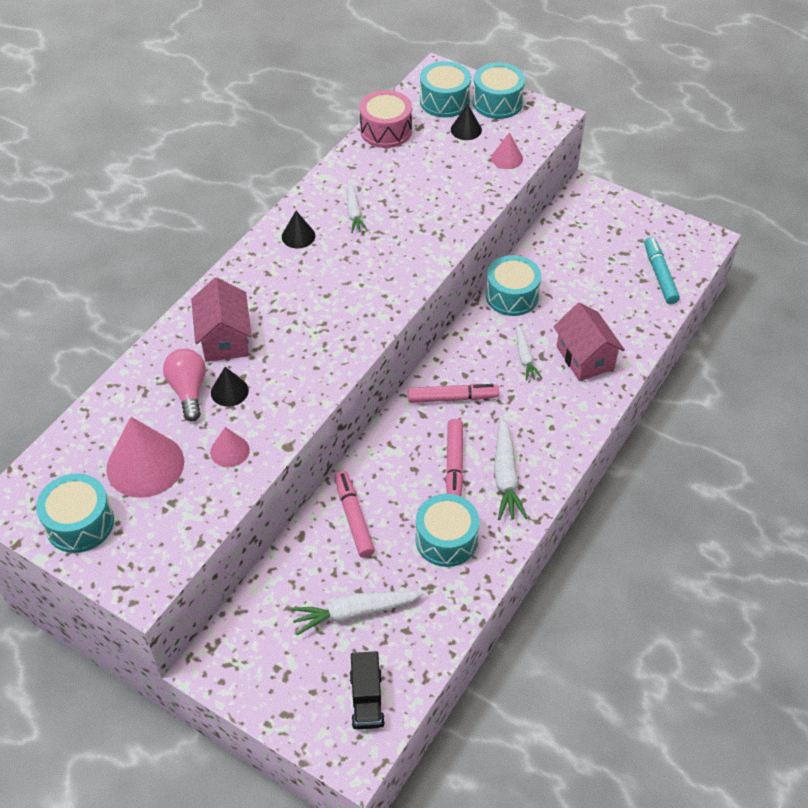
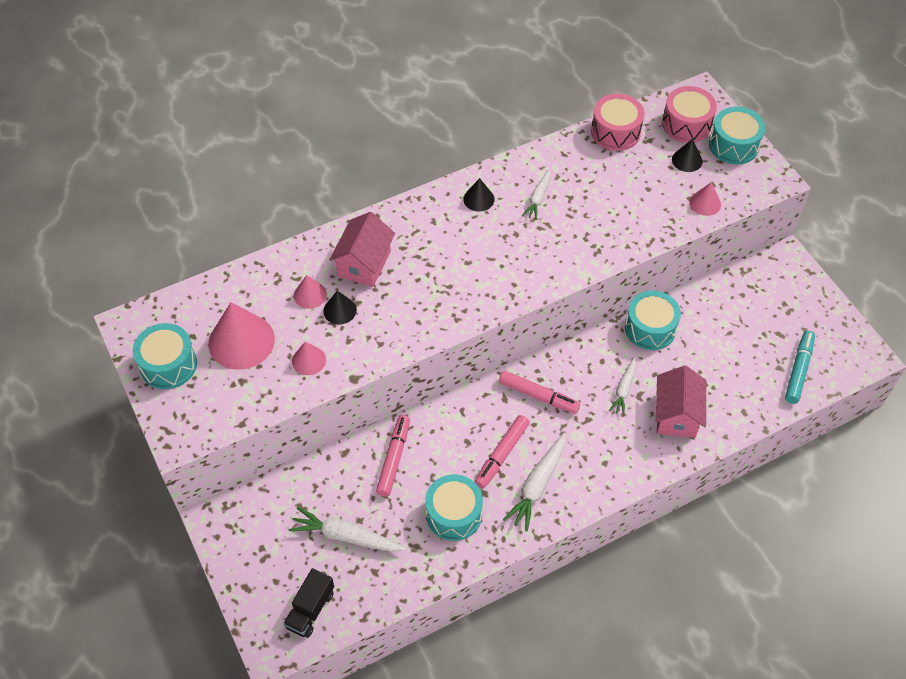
camera: 30 degrees right, 5 degrees up
(188, 390) = (310, 295): pink light bulb -> pink cone
(444, 101) = (686, 124): turquoise drum -> pink drum

